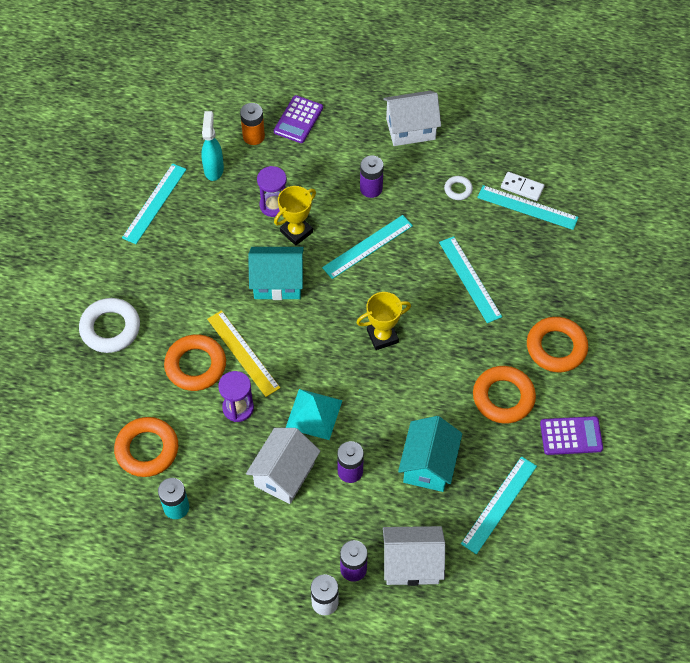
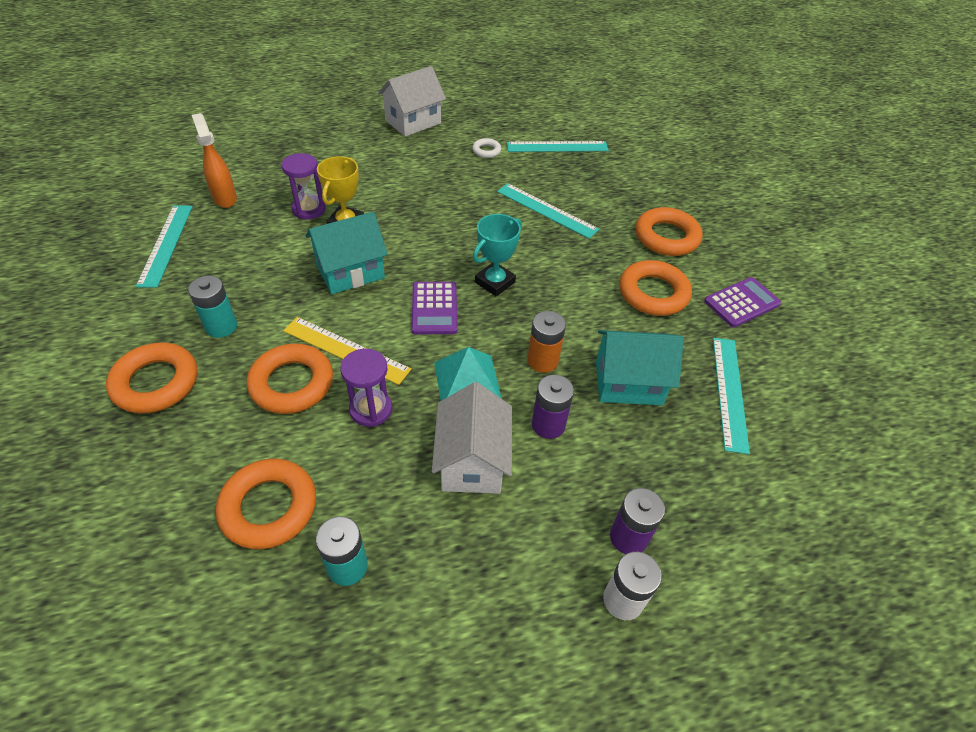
camera: 30 degrees left, 10 degrees down
(110, 328) = (156, 383): white ring -> orange ring
(167, 298) = (221, 326): none -> turquoise battery
(214, 169) = (225, 198): turquoise spray bottle -> orange spray bottle
(253, 136) = (257, 163): orange battery -> orange battery (542, 361)
(298, 120) = (298, 141): purple calculator -> purple calculator (434, 308)
(368, 247) = (429, 214): turquoise ruler -> none
(371, 188) = (403, 171): purple battery -> none
(382, 336) = (495, 282): yellow trophy -> turquoise trophy
(411, 564) = (690, 498): white house -> none
(428, 465) = (628, 383): turquoise house -> turquoise house turned 75 degrees counterclockwise
(522, 187) = (542, 135): white domino -> none

